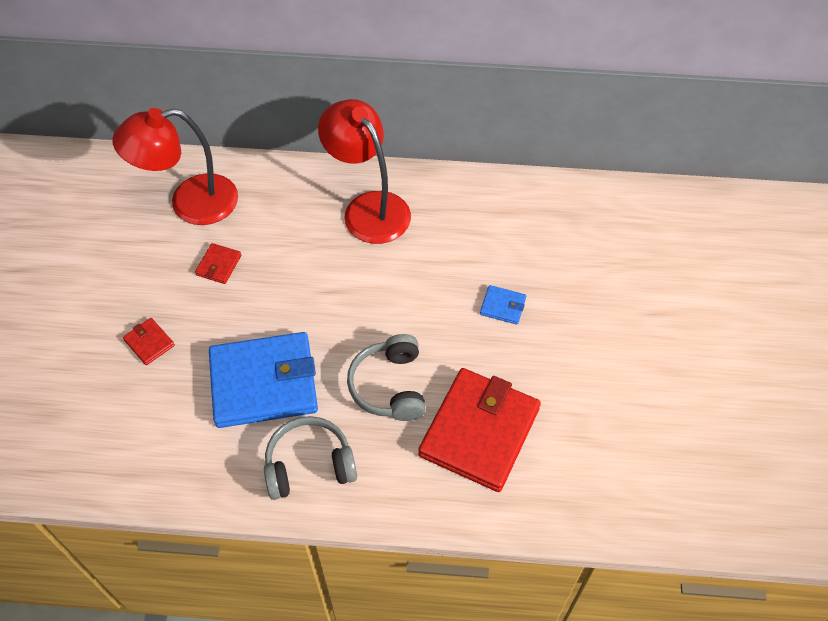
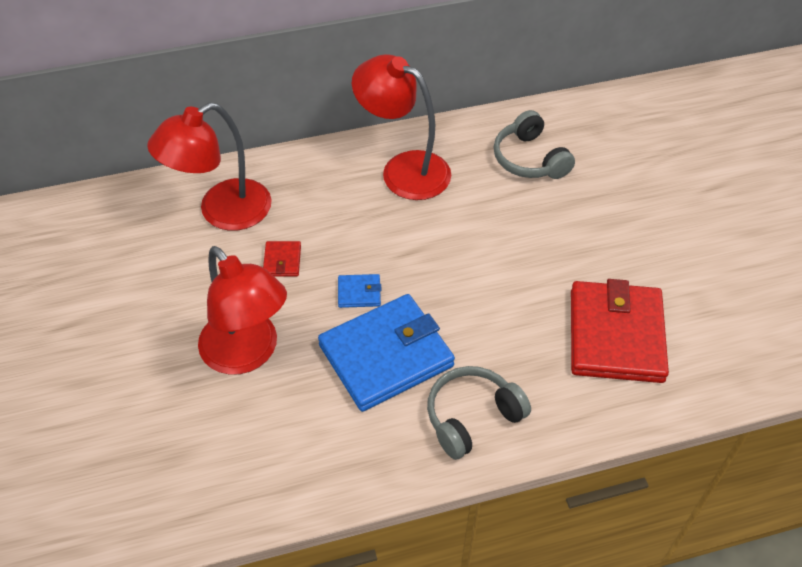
camera: 20 degrees left, 5 degrees down
(149, 343) = (247, 354): red wallet -> red lamp
(389, 386) = (510, 321): grey headphones -> grey headphones (529, 159)
(503, 306) = (576, 220): blue wallet -> blue wallet (359, 292)

